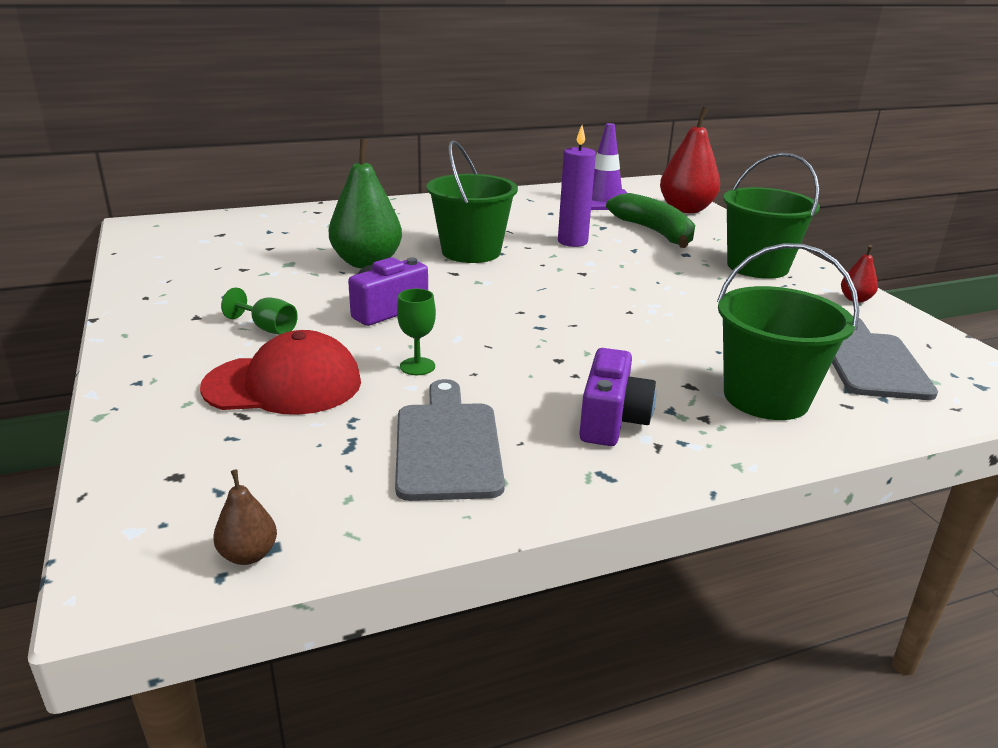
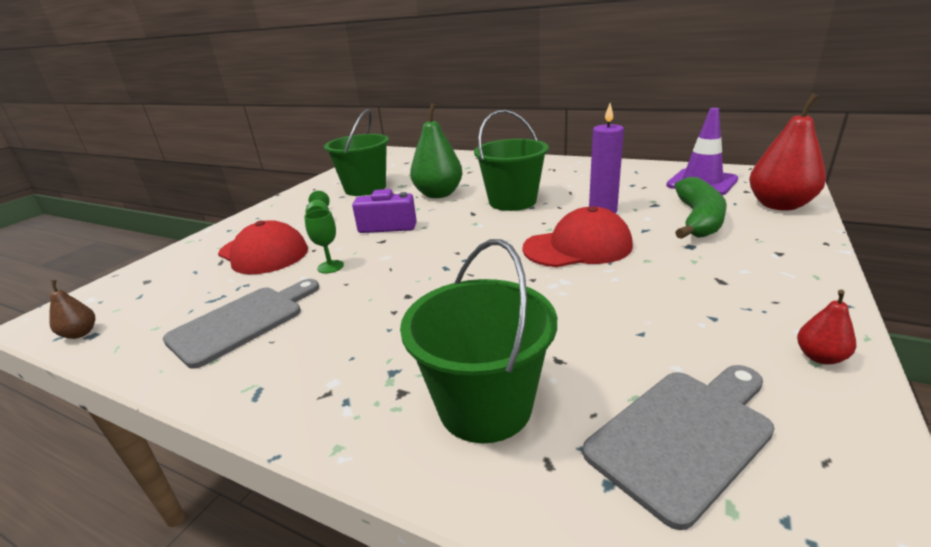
camera: 50 degrees right, 0 degrees up
(612, 277) = (577, 247): none -> red cap
(612, 420) = (342, 356): purple camera -> none
(757, 267) = (751, 280): green bucket -> green bucket (365, 188)

